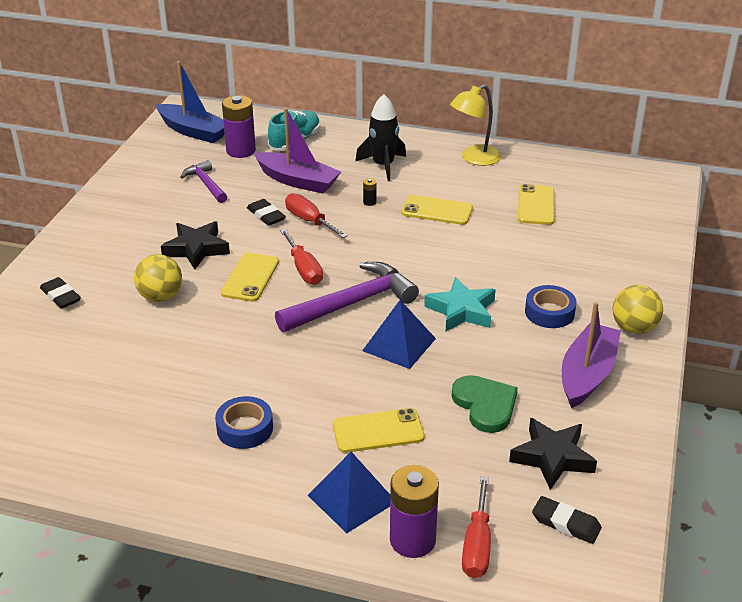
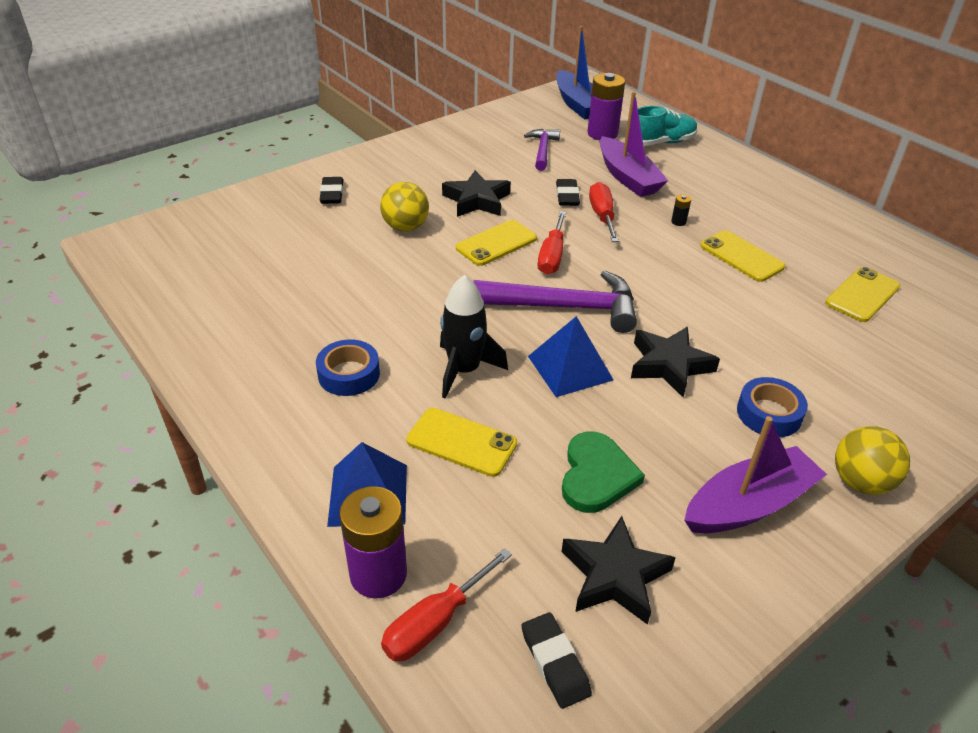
camera: 35 degrees right, 5 degrees up
(383, 166) = (726, 194): black rocket -> black rocket (464, 370)
(461, 310) = (669, 365): turquoise star -> black star
(474, 158) = (834, 222): yellow lamp -> none

